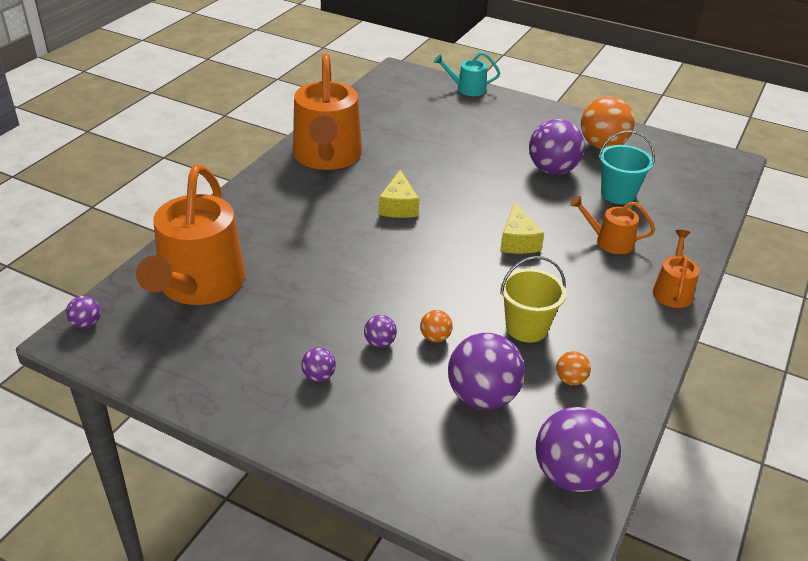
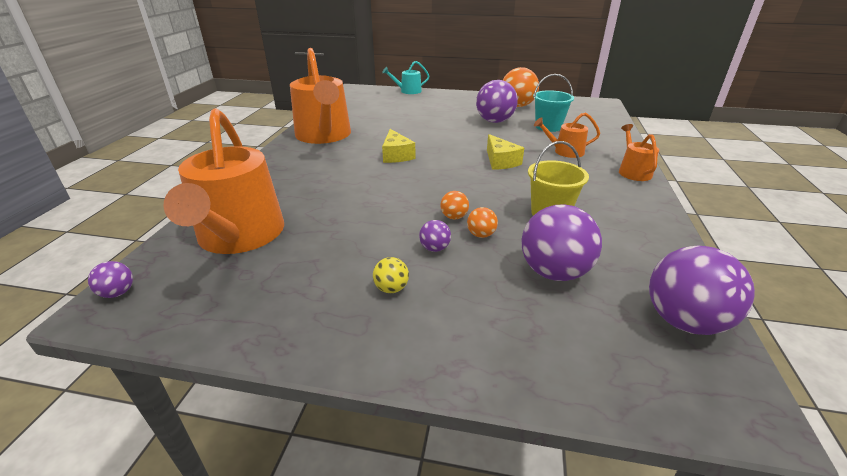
camera: 15 degrees left, 5 degrees down
(319, 376) = (391, 288): purple ball -> yellow ball
(570, 380) = (614, 243): orange ball -> orange ball (454, 217)

